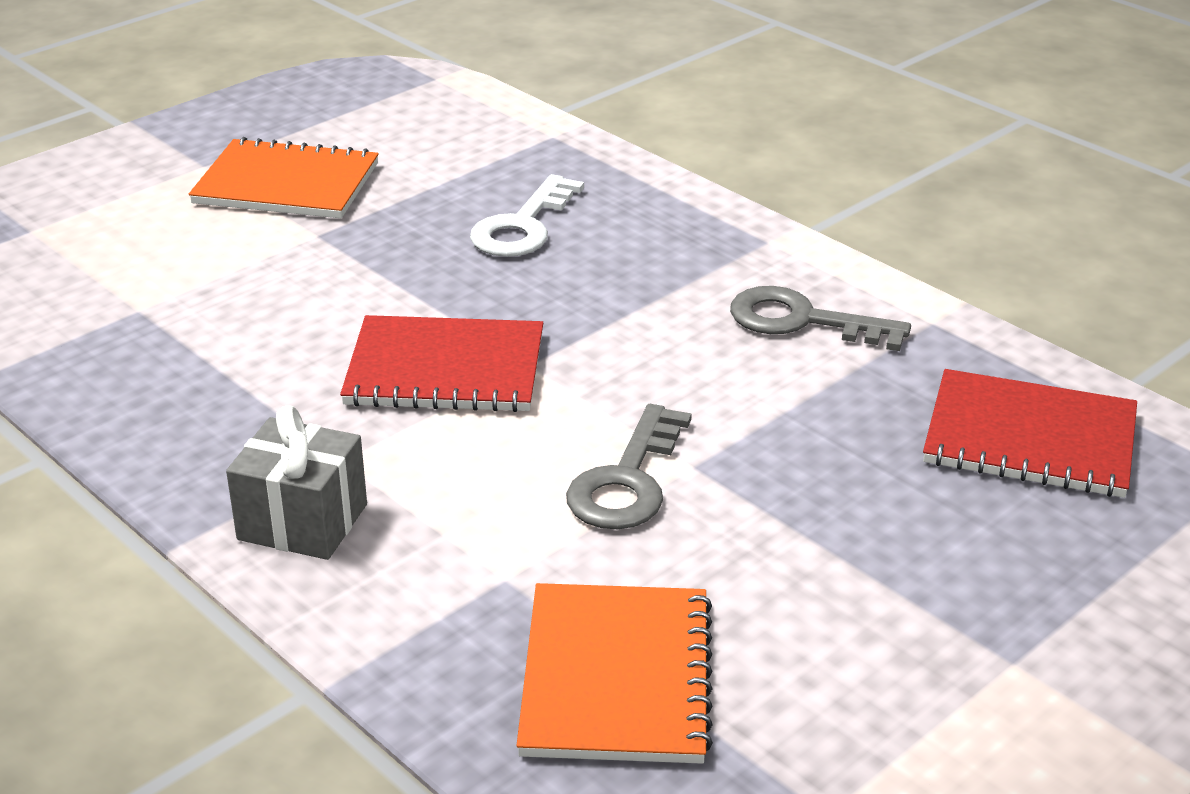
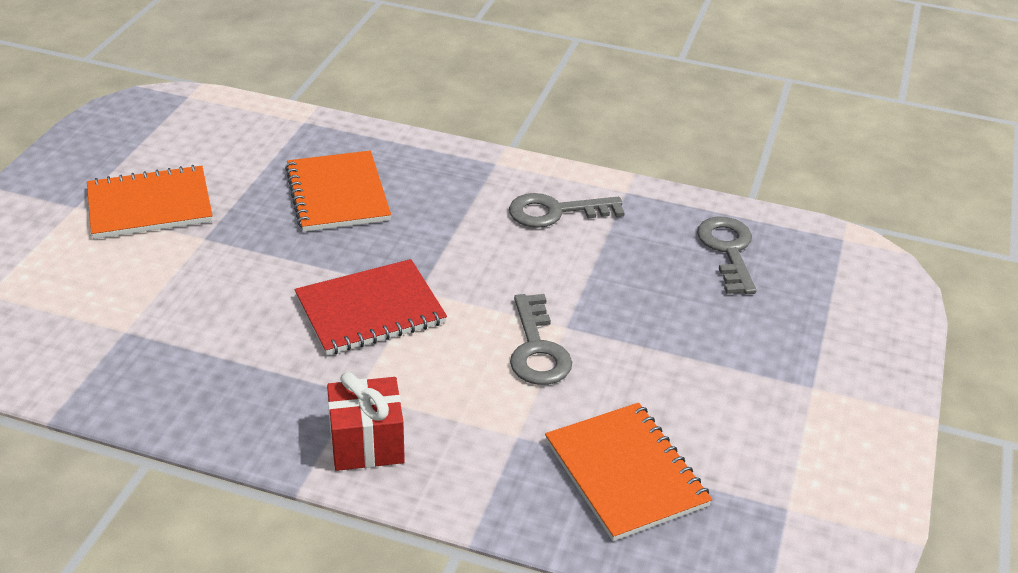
camera: 30 degrees left, 5 degrees up
(302, 522) = (367, 444): grey gift -> red gift
(522, 226) = (338, 194): white key -> orange notebook
(1030, 438) = (728, 250): red notebook -> grey key

